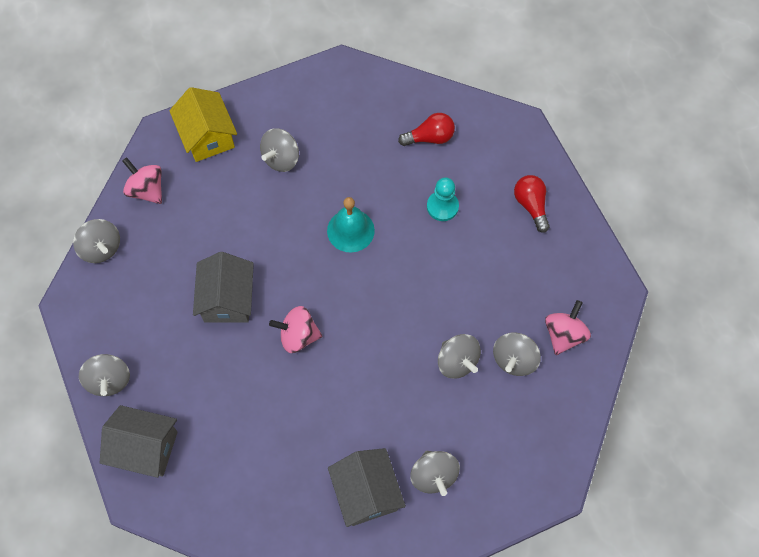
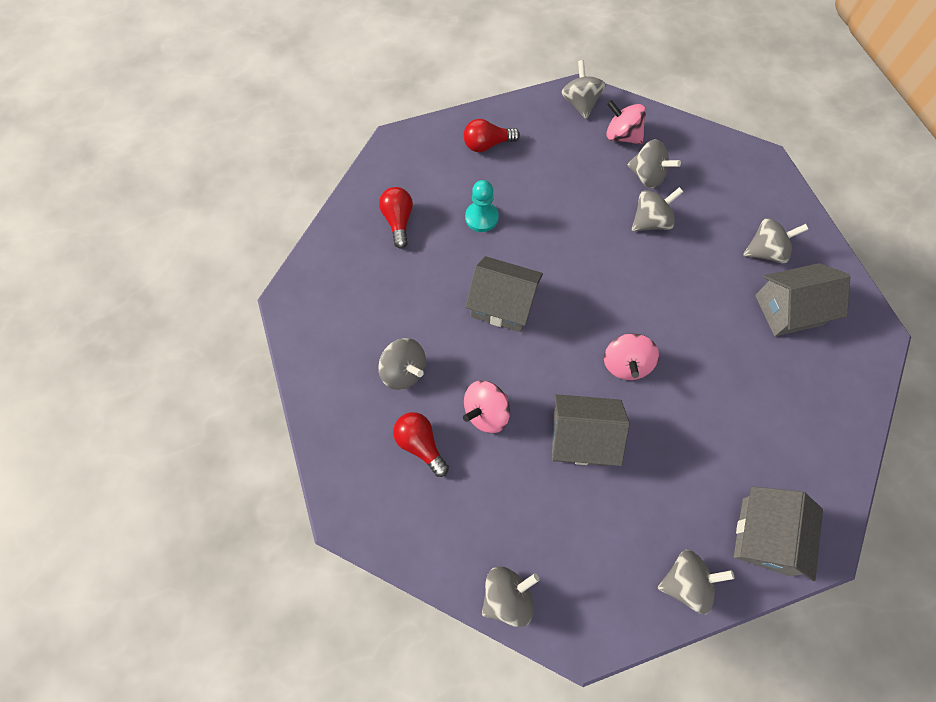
camera: 85 degrees left, 0 degrees up
(147, 190) = (427, 535): pink spinning top -> pink spinning top (486, 413)
(207, 136) = (360, 457): yellow house -> none
(218, 177) = (420, 444): none -> red light bulb
(350, 230) = (502, 304): turquoise bell -> grey house
(602, 292) = (580, 103): none -> grey spinning top

